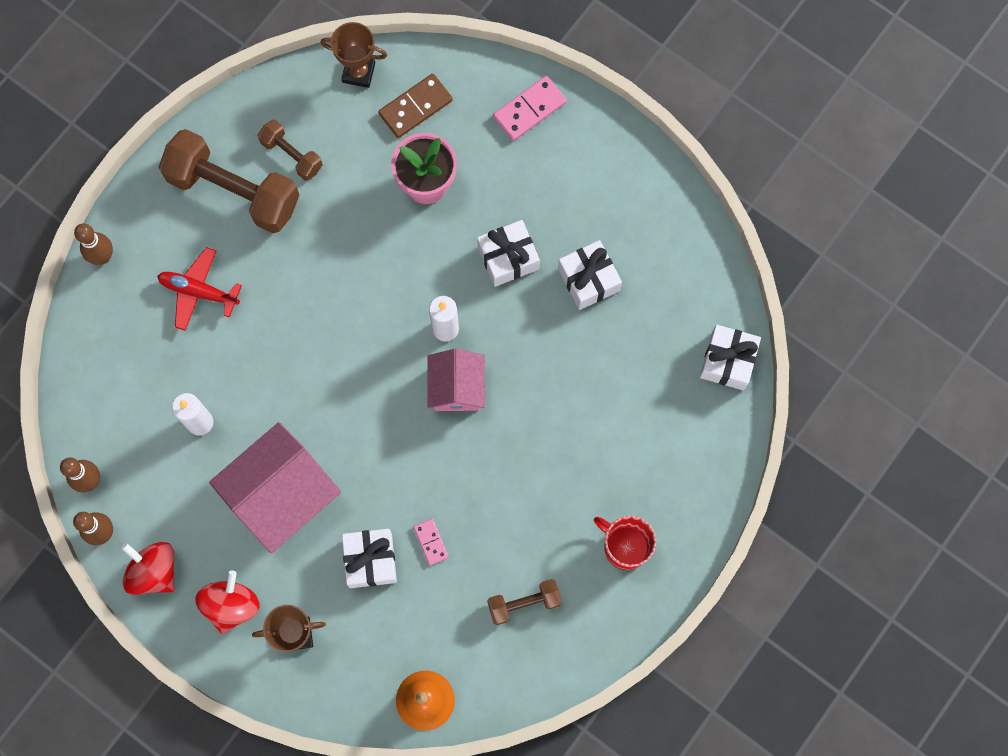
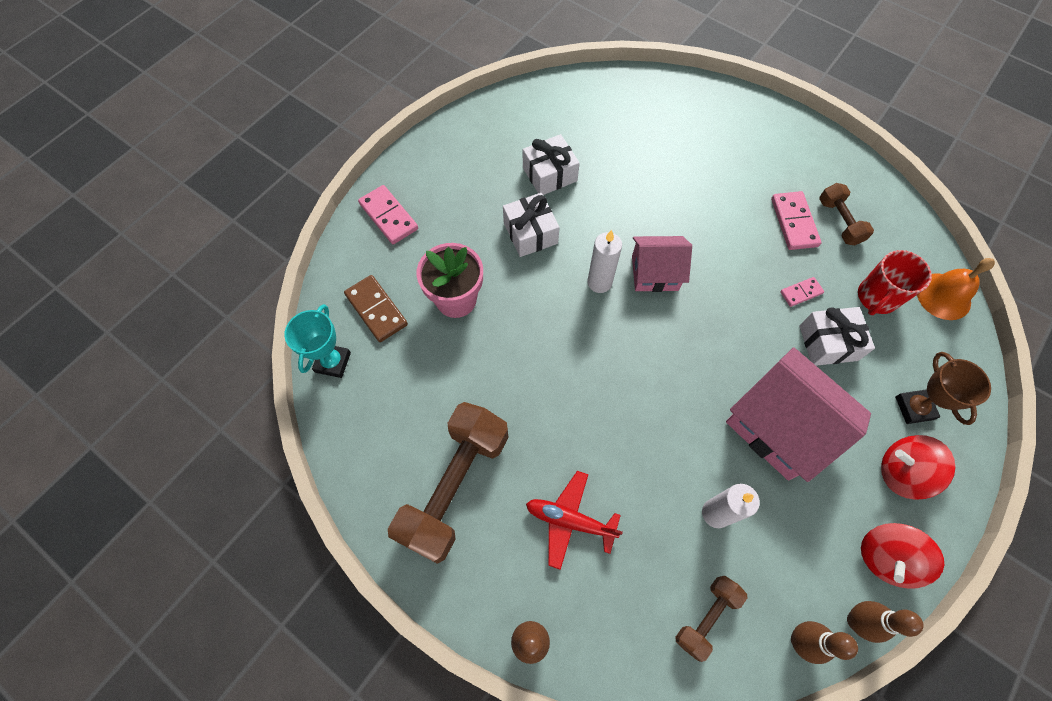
camera: 90 degrees left, 10 degrees down
(199, 291) = (570, 520): red plane -> red plane turned 90 degrees clockwise
(292, 155) = (417, 426): brown dumbbell -> brown dumbbell (706, 617)
(358, 72) = (333, 362): brown trophy -> turquoise trophy
(523, 550) = (793, 222): none -> pink domino
(625, 547) = (776, 152): red mug -> red mug (876, 298)
(727, 361) = (615, 86): white gift -> none

